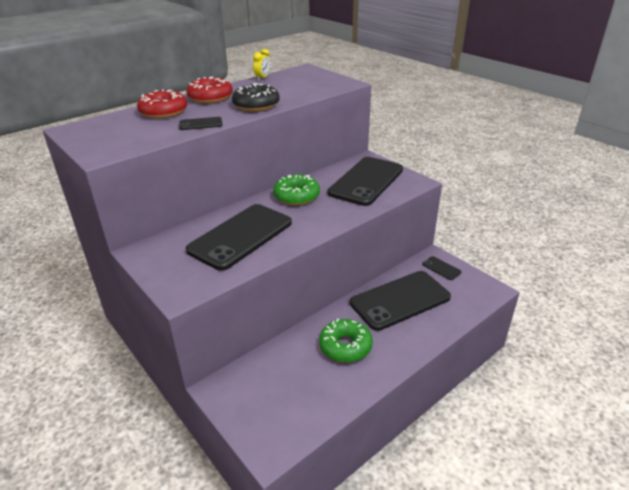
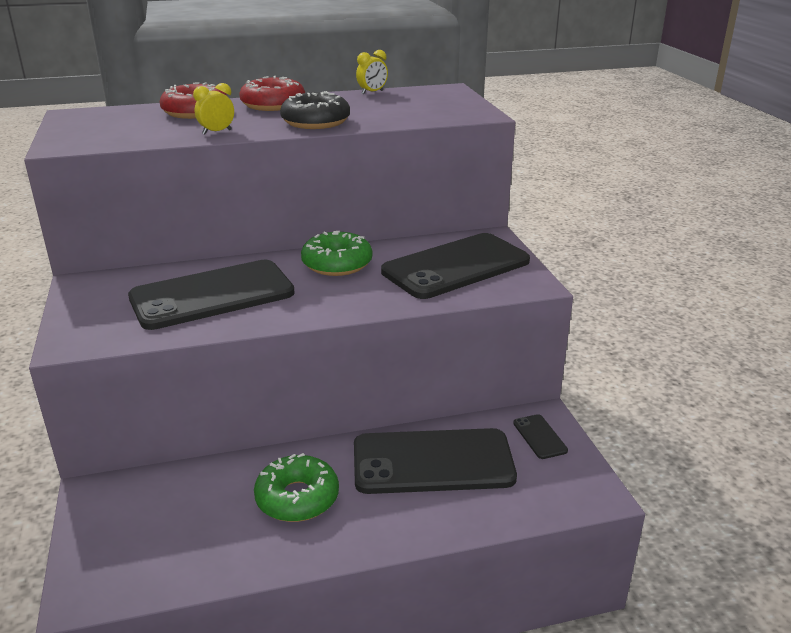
camera: 25 degrees right, 5 degrees down
(201, 124) = (217, 132): black phone -> yellow clock

